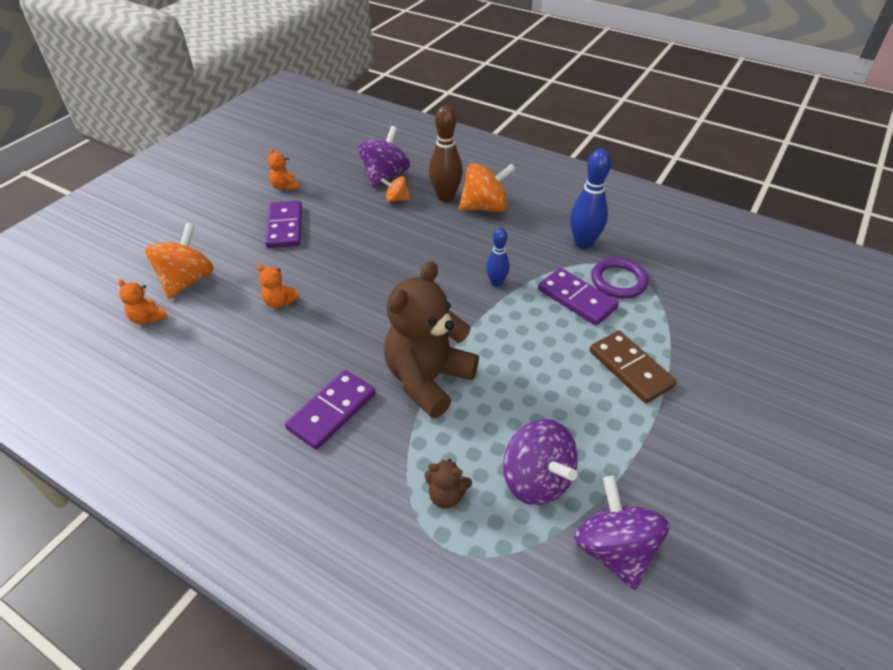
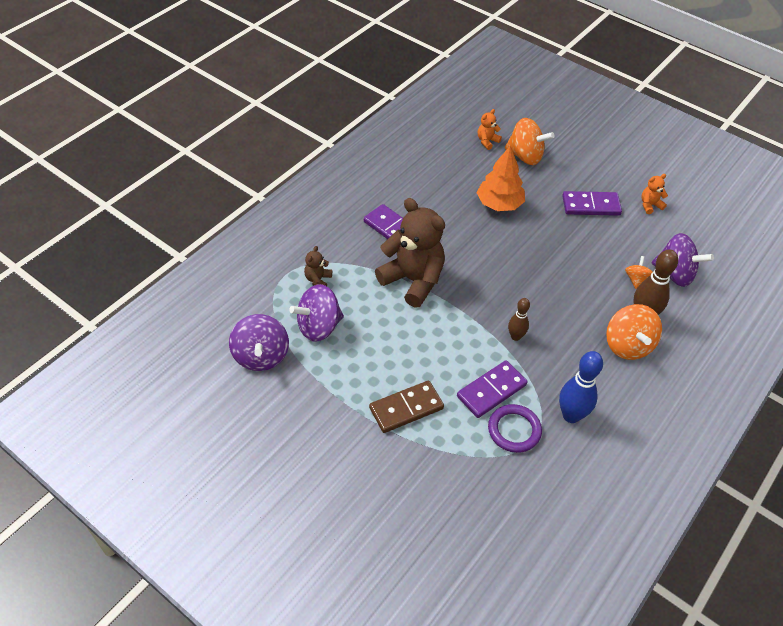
camera: 95 degrees right, 5 degrees up
(279, 302) = (499, 204): orange teddy bear -> orange tree
(496, 282) = (515, 336): blue bowling pin -> brown bowling pin
(614, 549) = (261, 356): purple spinning top -> purple spinning top turned 90 degrees clockwise

